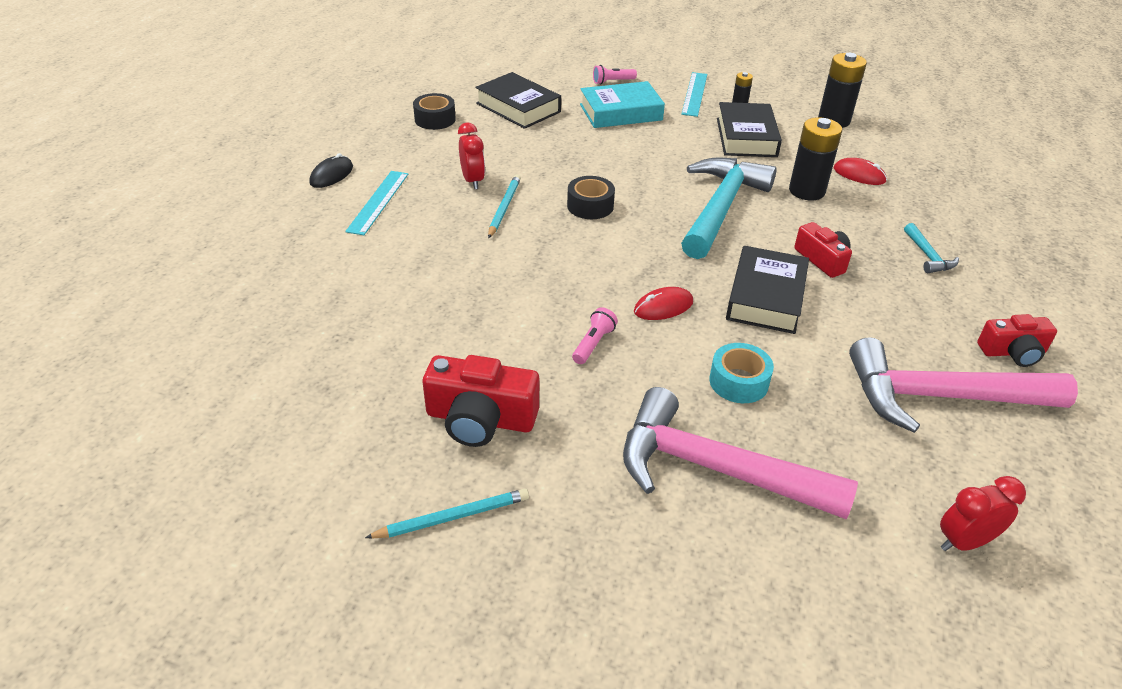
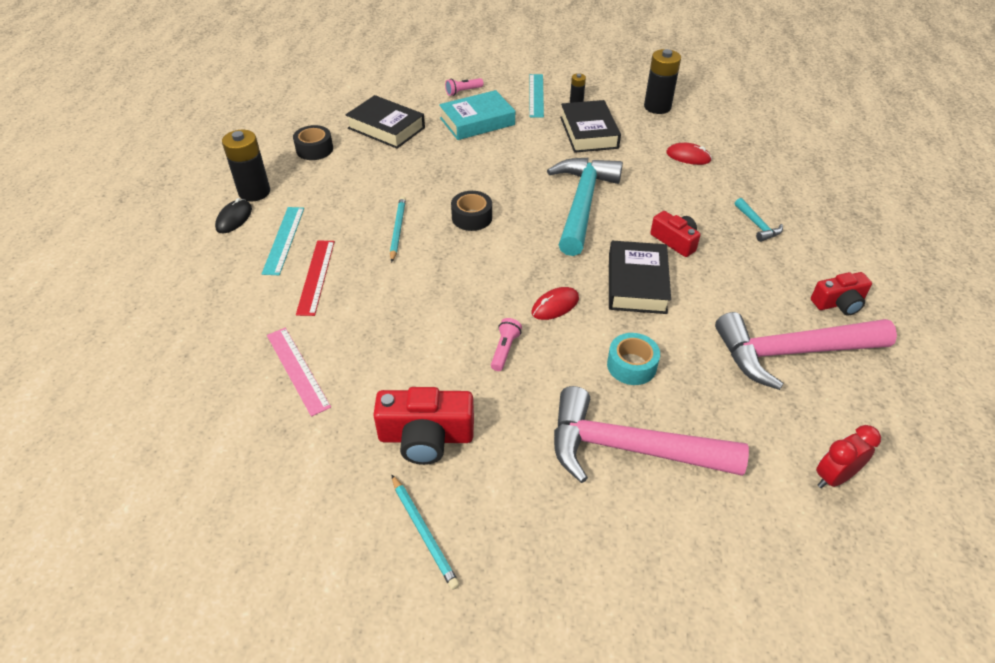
camera: 10 degrees left, 5 degrees up
(357, 330) = (297, 370): none -> pink ruler
(402, 242) = (316, 276): none -> red ruler
(452, 517) = (424, 532): turquoise pencil -> turquoise pencil turned 90 degrees clockwise
(472, 181) = (363, 207): red clock -> none
(806, 191) = (649, 178): black battery -> black battery (254, 192)

